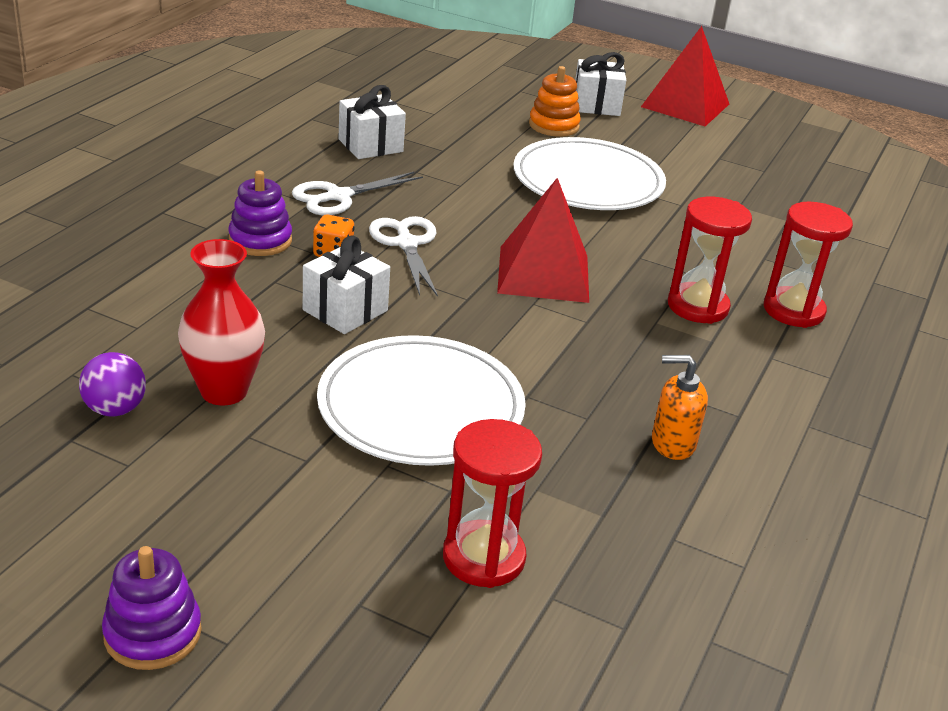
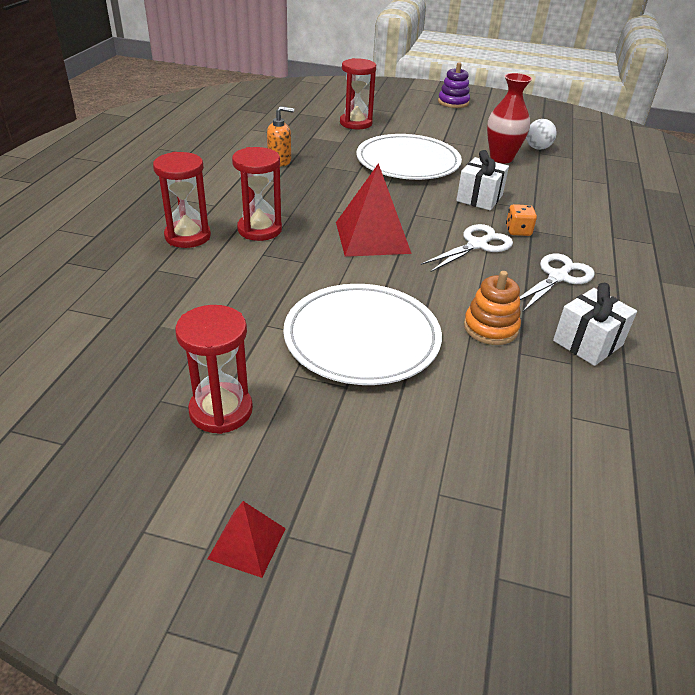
camera: 170 degrees right, 5 degrees up
(115, 409) = (537, 148): purple ball -> white ball
(260, 240) = (570, 232): purple stacking toy -> none
(406, 244) = (477, 245): white scissors -> white scissors turned 105 degrees counterclockwise
(554, 126) = (426, 428): orange stacking toy -> orange stacking toy (490, 328)
(596, 105) = (385, 498): white gift -> none
(685, 105) = (247, 543): red pyramid -> red pyramid, size x0.52
(713, 157) = (221, 410): none -> red hourglass

